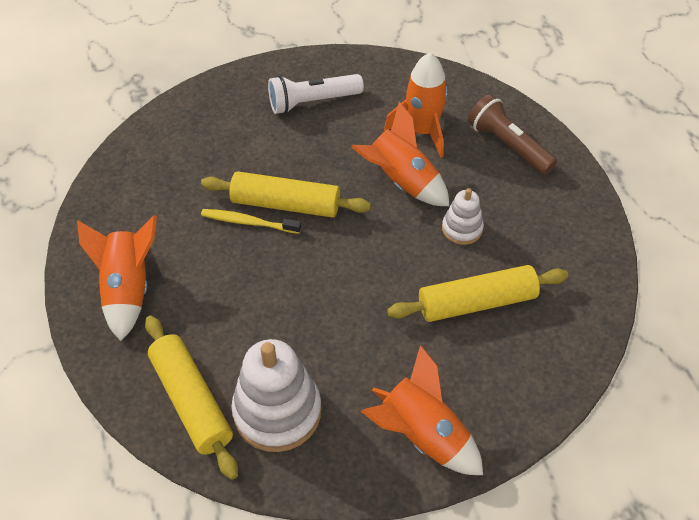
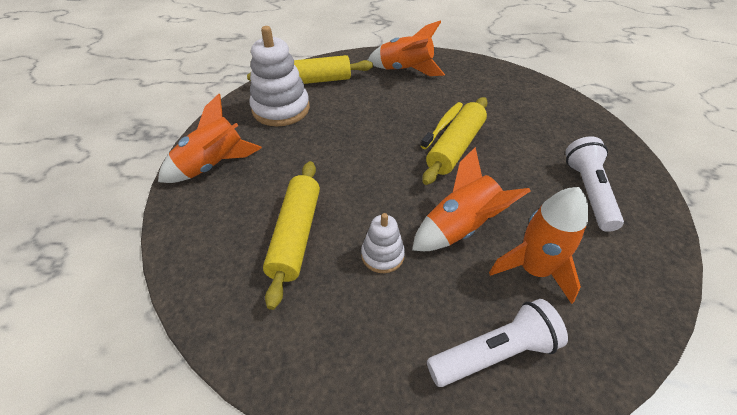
camera: 110 degrees right, 5 degrees down
(508, 146) = (494, 353): brown flashlight -> white flashlight

